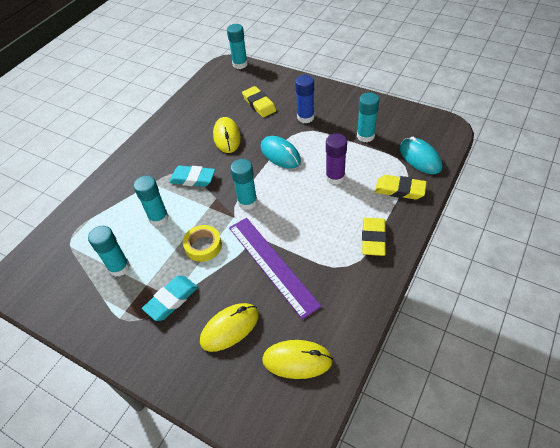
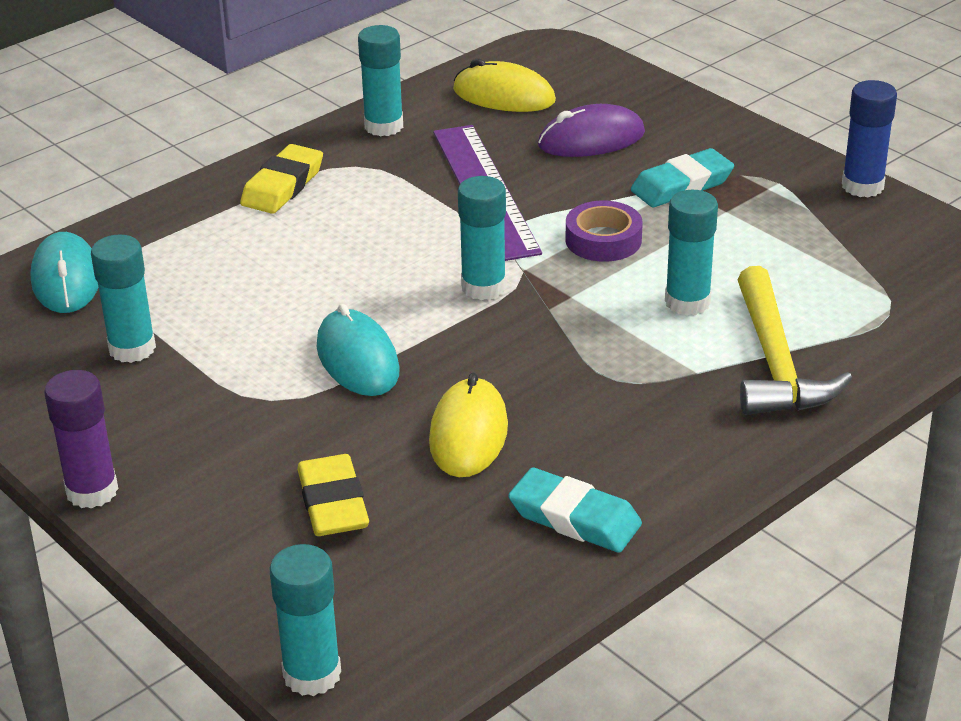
camera: 165 degrees left, 15 degrees down
(119, 267) = (778, 244): turquoise glue stick -> turquoise glue stick (383, 126)
(120, 196) = (776, 363): none -> yellow hammer
(193, 179) = (590, 358): turquoise eraser -> turquoise eraser (574, 518)
(203, 246) = (603, 240): yellow tape -> purple tape
(230, 328) = (591, 139): yellow mouse -> purple mouse
(305, 117) = (234, 430): blue glue stick -> blue glue stick (862, 186)
(335, 177) = (271, 287): purple glue stick -> purple glue stick (92, 491)
(400, 190) = (165, 239): yellow eraser -> none

